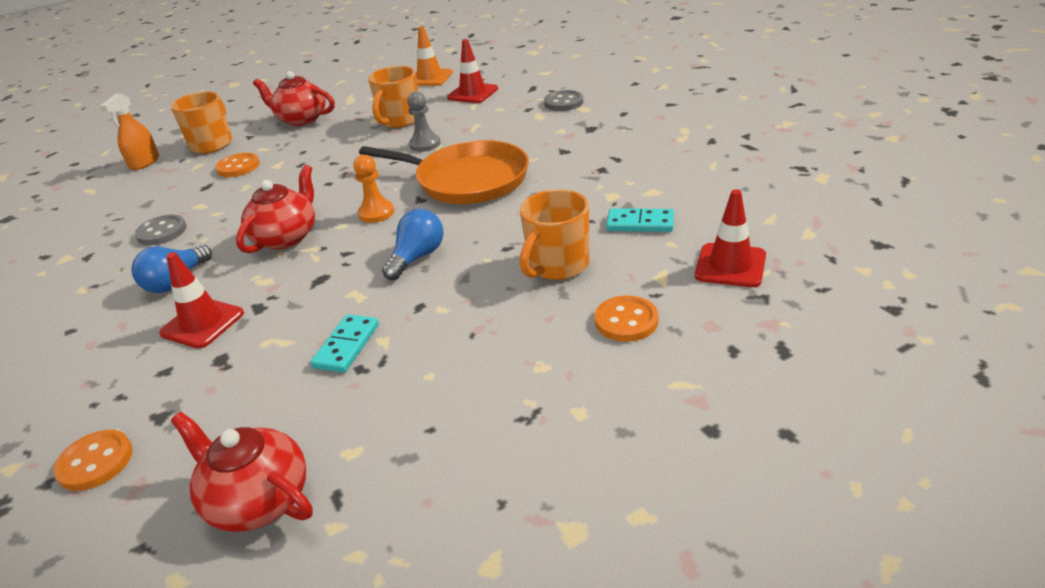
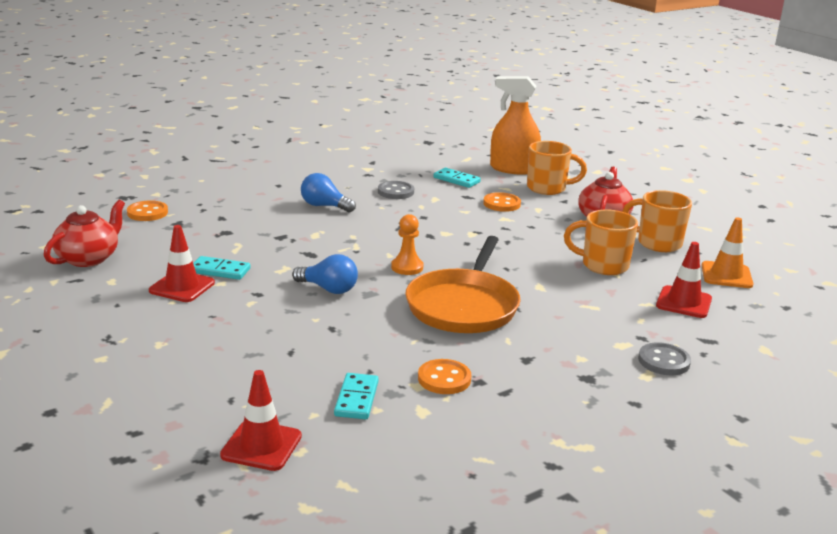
camera: 80 degrees right, 10 degrees down
(144, 162) = (513, 169): orange spray bottle -> orange spray bottle, size x1.57
(152, 194) = (456, 180): none -> turquoise domino
(202, 323) = (269, 221): red traffic cone -> red traffic cone (182, 287)
(286, 237) = (376, 235): red teapot -> none
(425, 144) = (545, 281): grey pawn -> none
(557, 266) = (294, 352): orange mug -> orange mug (657, 243)
(626, 321) = (198, 382): orange button -> orange button (444, 379)

